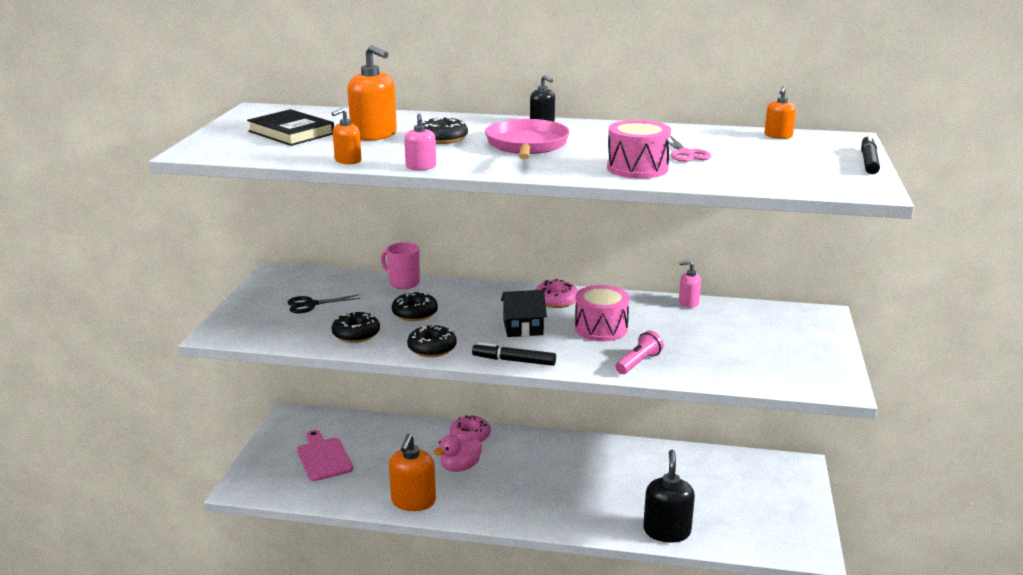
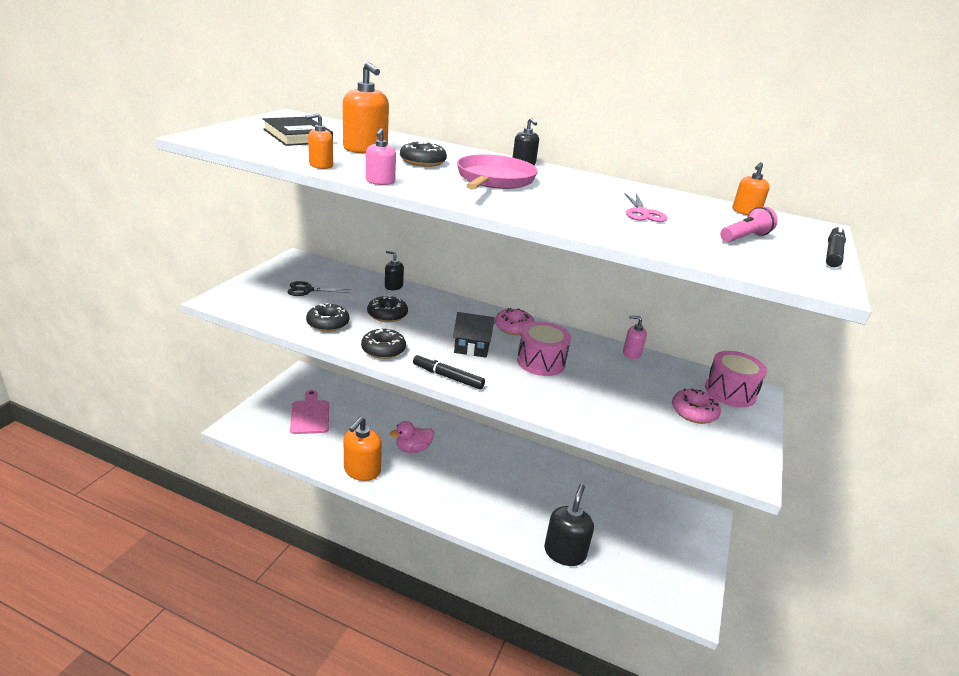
camera: 10 degrees right, 5 degrees up
(403, 283) = (393, 286): pink mug -> black soap dispenser
(470, 436) = (433, 422): pink donut -> pink donut (694, 412)
(637, 168) = (585, 218): pink drum -> pink drum (730, 392)
(638, 362) = (560, 403): pink flashlight -> pink flashlight (744, 237)

